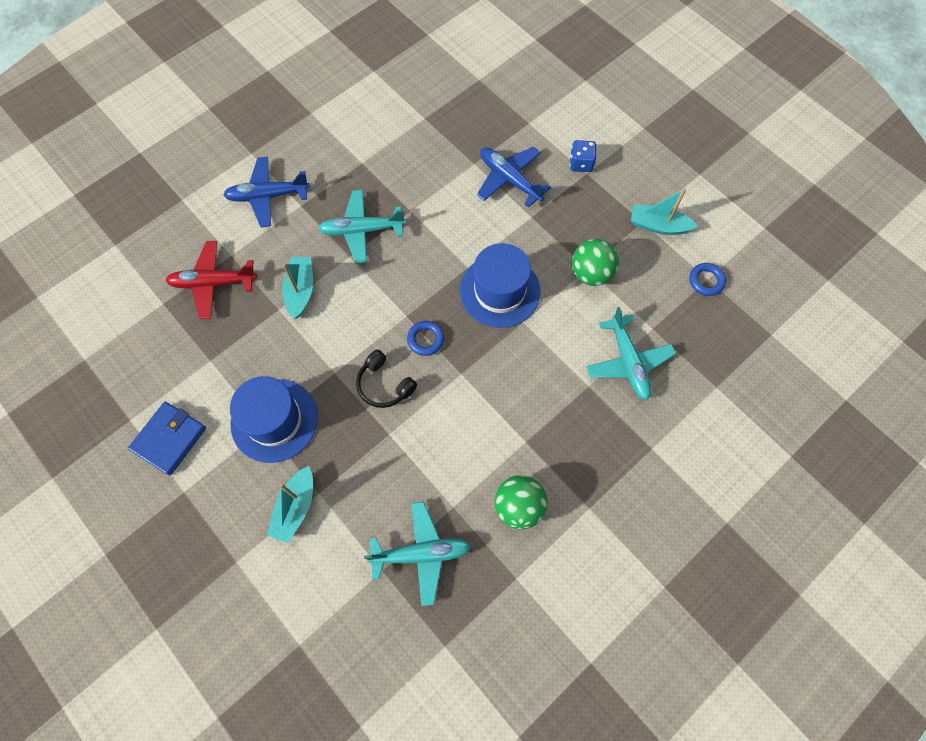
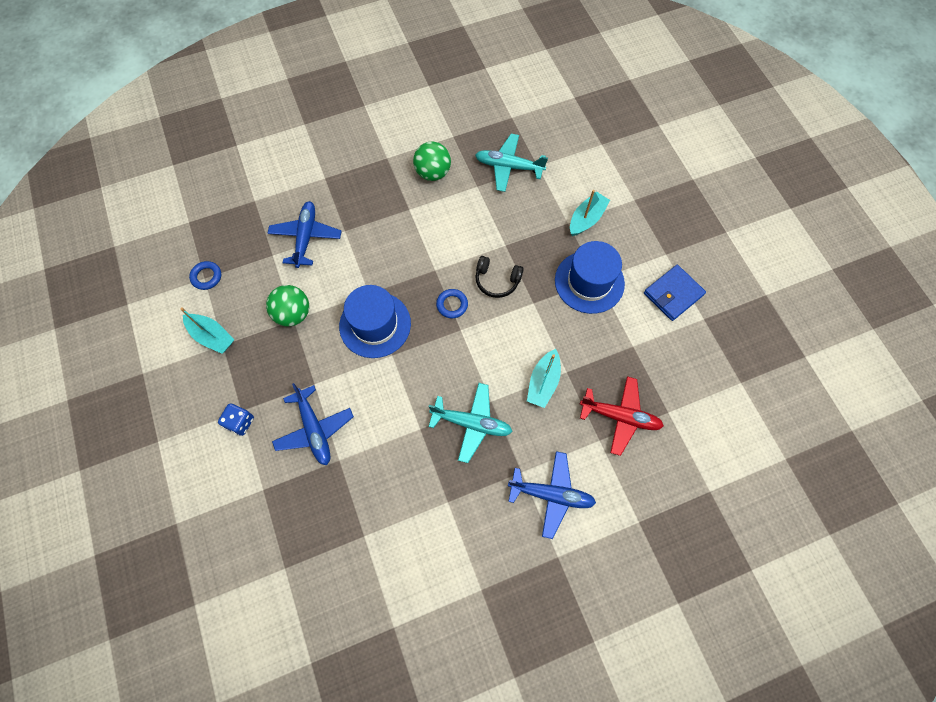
camera: 160 degrees left, 0 degrees up
(384, 385) = (497, 281): black headphones -> black headphones turned 135 degrees clockwise
(628, 362) = (306, 237): turquoise plane -> blue plane

